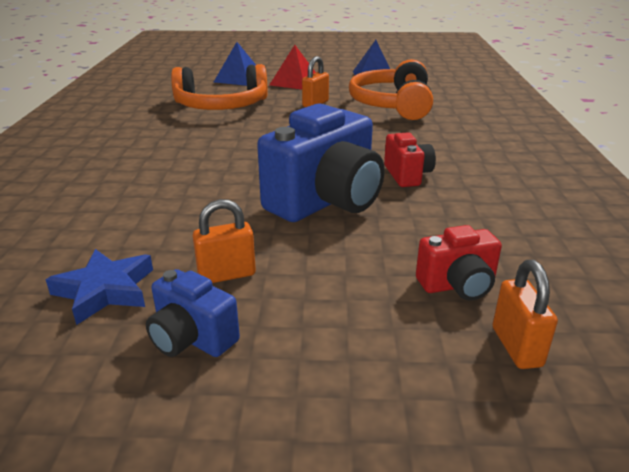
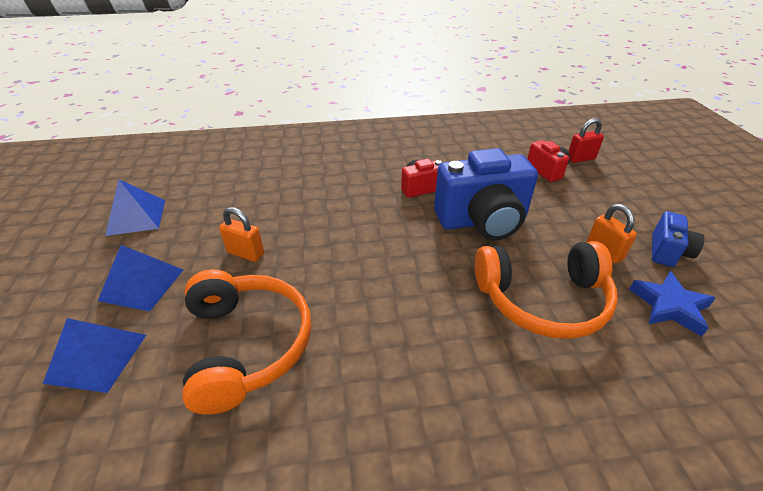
camera: 100 degrees left, 10 degrees up
(295, 82) = (142, 284): red pyramid -> blue pyramid
(326, 202) = (482, 221): blue camera -> blue camera turned 135 degrees clockwise
(392, 104) = (252, 199): orange headphones -> orange headphones (543, 300)
(516, 347) = (580, 159): orange padlock -> red padlock

